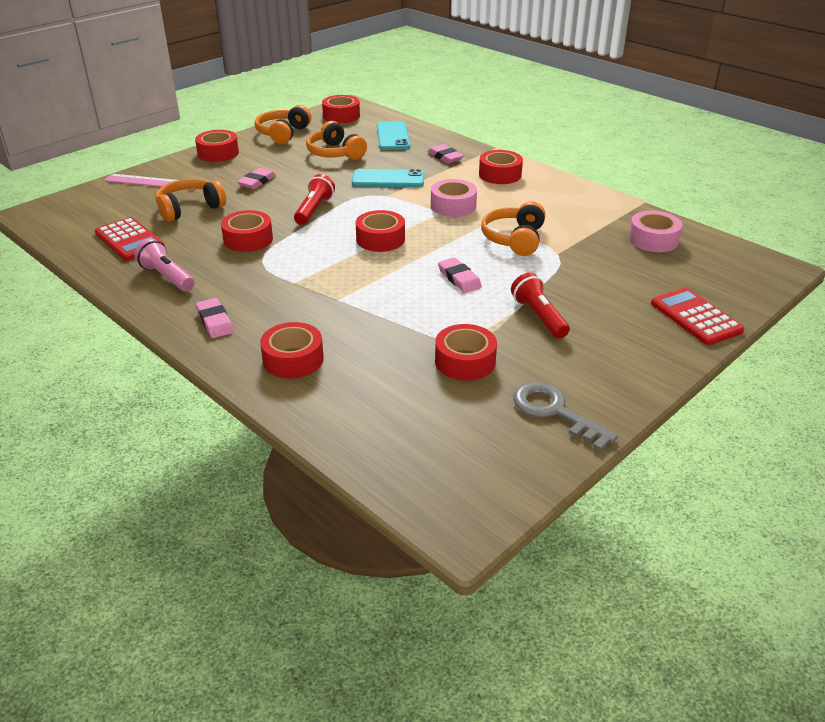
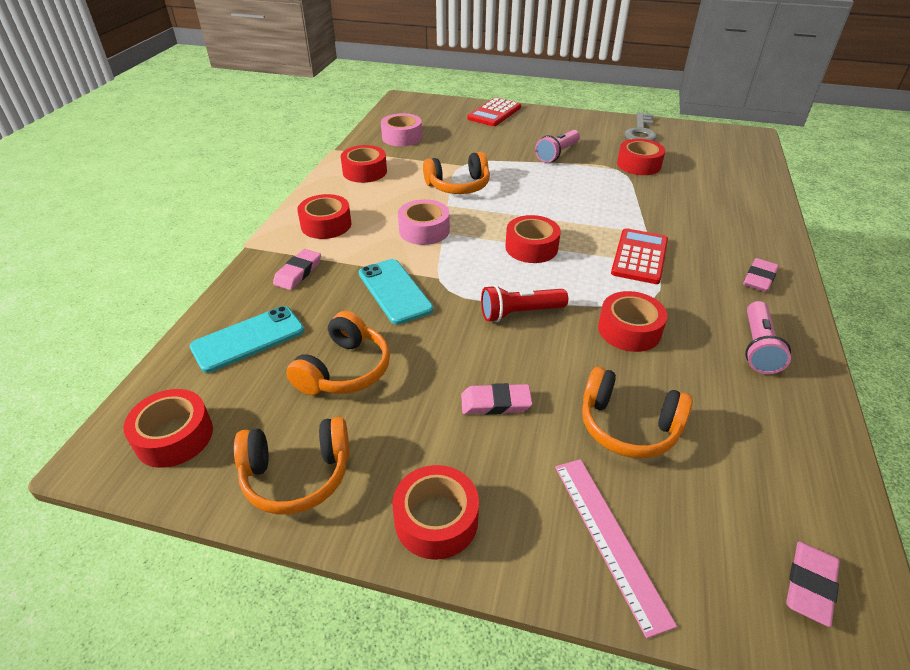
camera: 120 degrees left, 5 degrees up
(129, 240) = (753, 432): red calculator -> red calculator (639, 257)
(293, 359) = (735, 222): red tape -> red tape (365, 171)
(459, 278) = (547, 192): pink eraser -> pink eraser (810, 585)
(539, 317) = (557, 154): red flashlight -> pink flashlight

